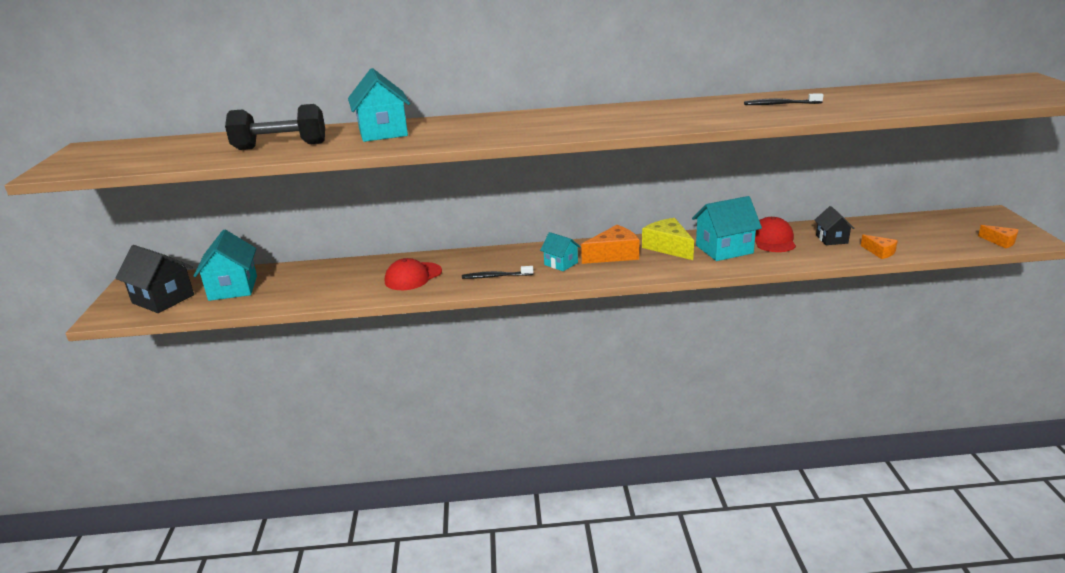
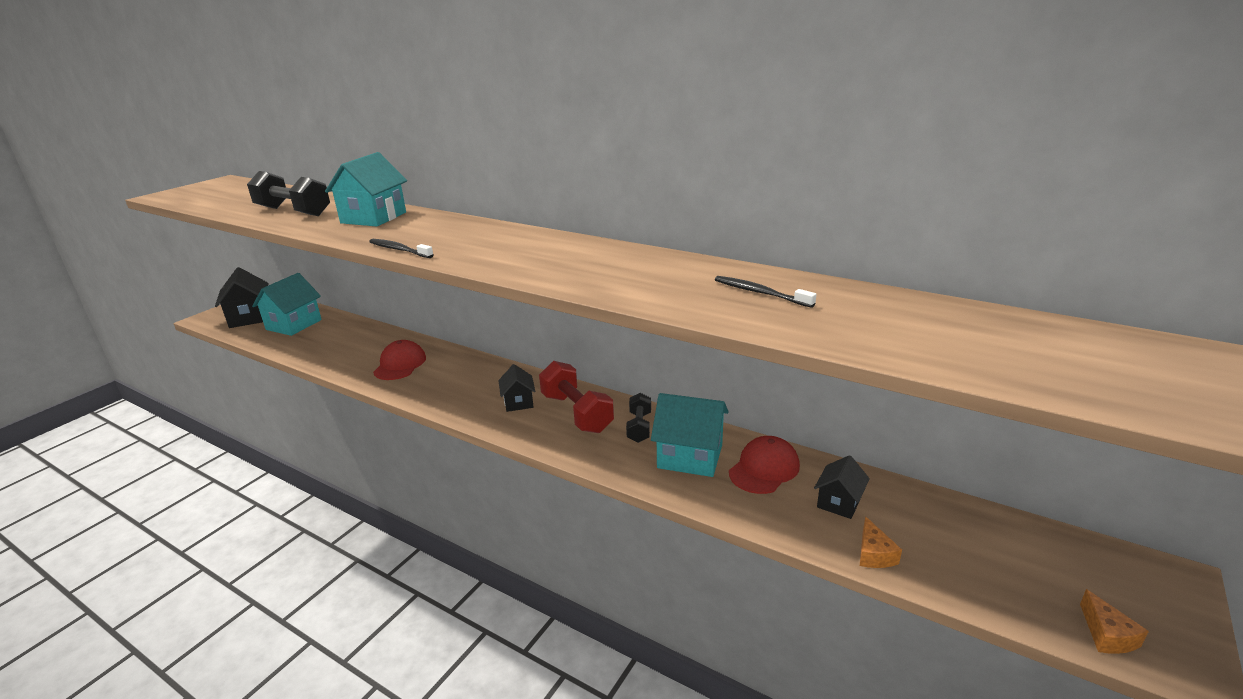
camera: 35 degrees right, 0 degrees up
(413, 276) = (400, 364): red cap -> red cap turned 105 degrees clockwise
(496, 276) = (451, 392): black toothbrush -> black toothbrush (399, 250)
(561, 264) = (518, 402): turquoise house -> black house
(614, 255) = (576, 413): orange cheese -> red dumbbell
(668, 247) = (639, 427): yellow cheese -> black dumbbell

